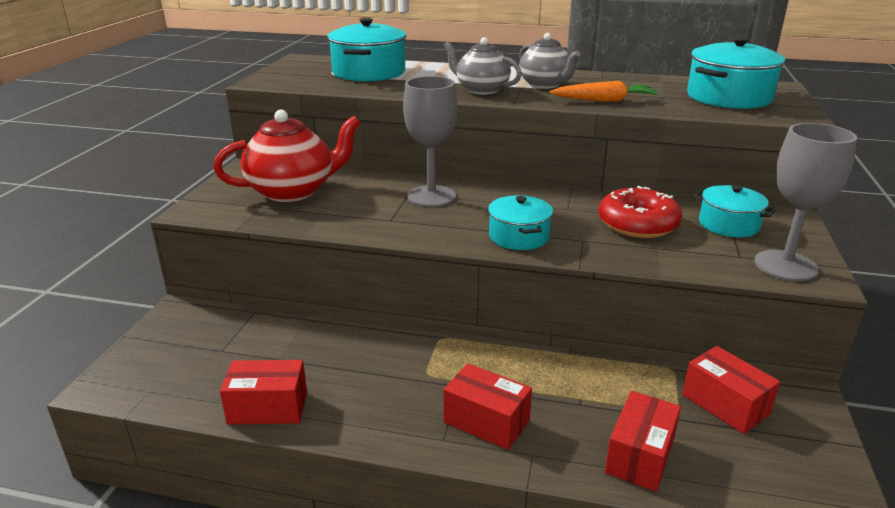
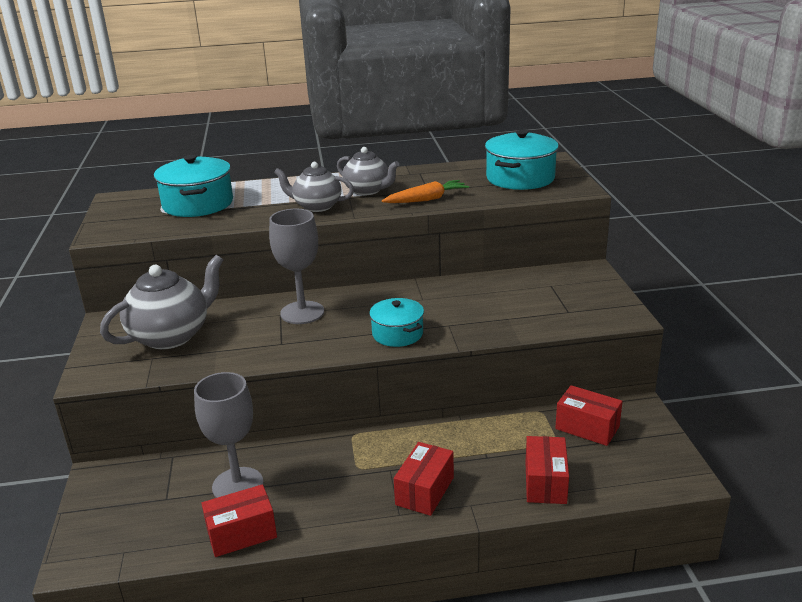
camera: 20 degrees left, 0 degrees up
(293, 191) = (171, 336): red teapot -> grey teapot
(486, 421) = (424, 491): red box -> red box turned 75 degrees counterclockwise
(638, 224) = (483, 301): red donut -> none
(728, 225) = (550, 286): turquoise pot -> none
(785, 266) = (602, 312): grey goblet -> grey goblet (238, 485)

